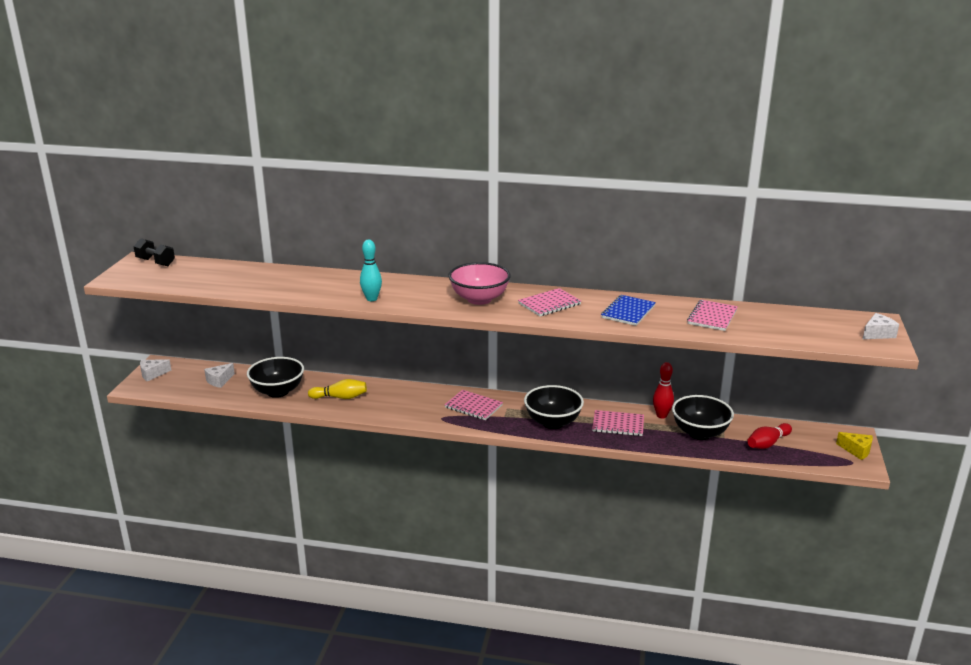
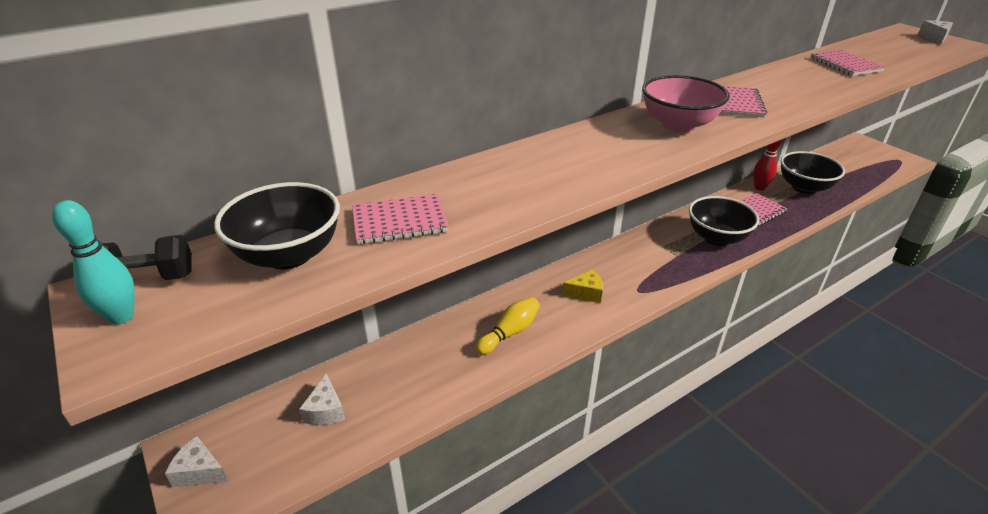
camera: 45 degrees left, 10 degrees up
(152, 374) = (200, 471): white cheese -> white cheese turned 90 degrees clockwise
(278, 391) = (429, 373): black bowl -> black bowl (289, 255)
(371, 299) = (589, 175): turquoise bowling pin -> turquoise bowling pin (121, 316)
(473, 406) = (638, 261): pink notebook -> pink notebook (399, 221)
(628, 312) = (797, 84): blue notebook -> none
(767, 443) = (846, 173): red bowling pin -> none
(856, 450) = (884, 151): yellow cheese -> yellow cheese (586, 293)

